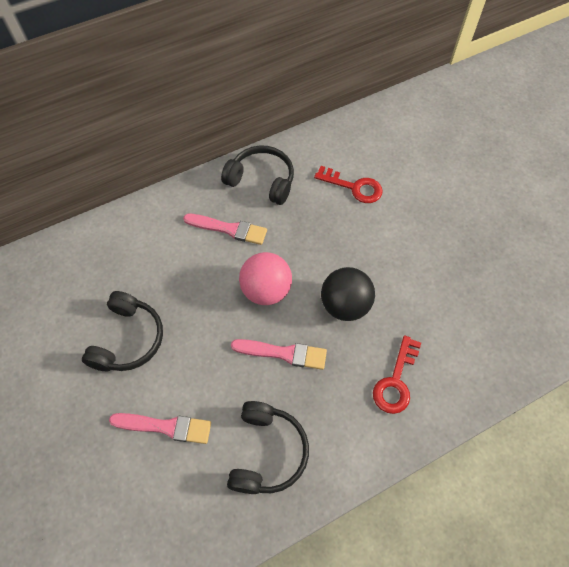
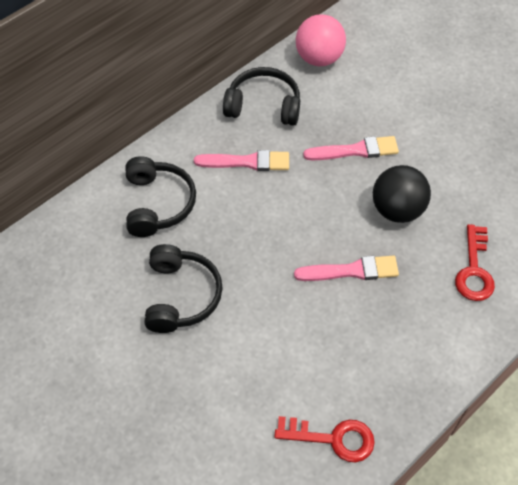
camera: 15 degrees left, 5 degrees down
(166, 427) = (256, 370): pink brush -> pink brush (355, 150)
(266, 290) = (310, 214): pink ball -> pink ball (319, 58)
(267, 452) = (370, 368): black headphones -> black headphones (158, 204)
(354, 187) = (364, 92): red key -> red key (333, 438)

